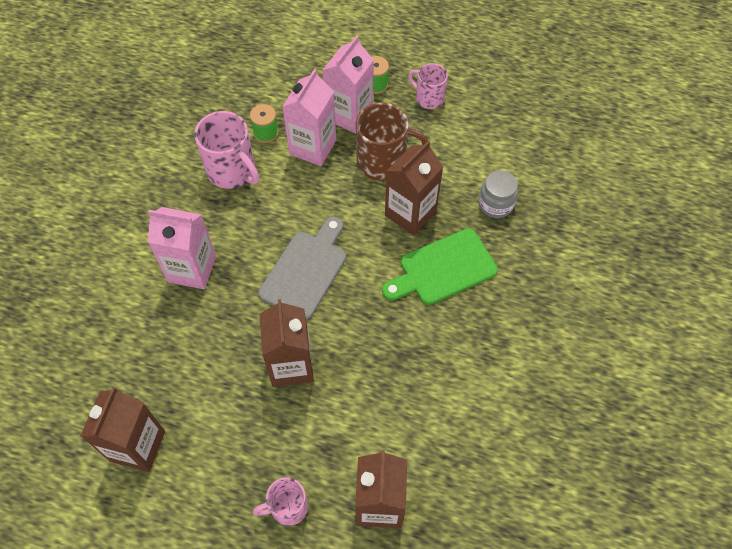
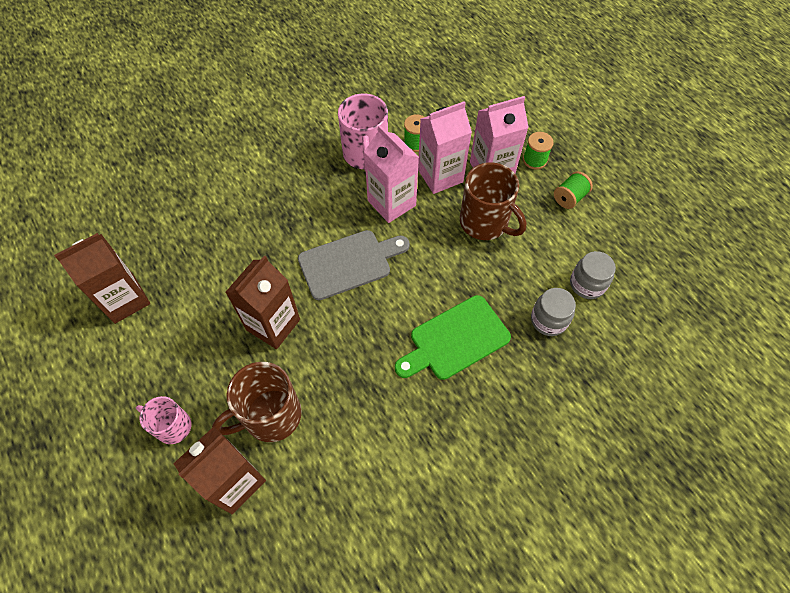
camera: 40 degrees right, 0 degrees up
(192, 269) = (273, 205): pink carton -> pink carton (391, 203)
(359, 434) = (270, 416): none -> brown mug
(410, 213) = (469, 277): brown carton -> none
(428, 98) = (569, 197): pink mug -> green spool
(443, 269) = (455, 339): green cutting board -> green cutting board turned 45 degrees counterclockwise
(498, 157) = (587, 284): none -> grey jar

